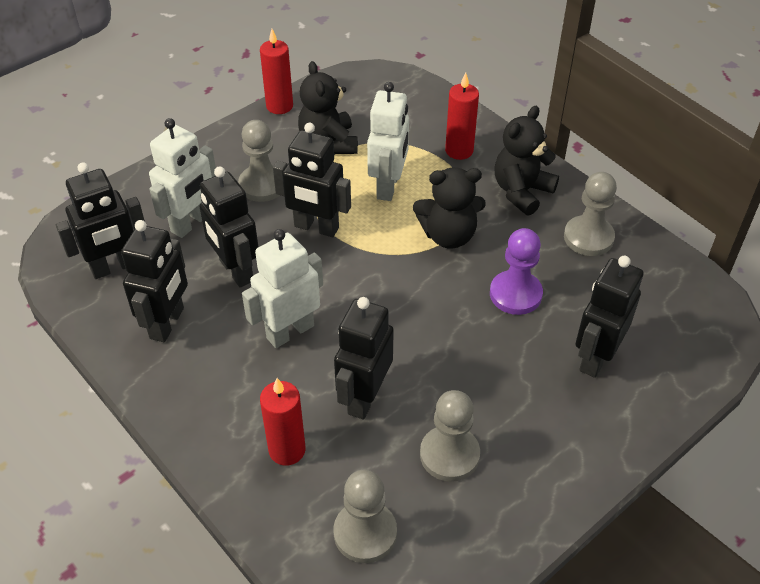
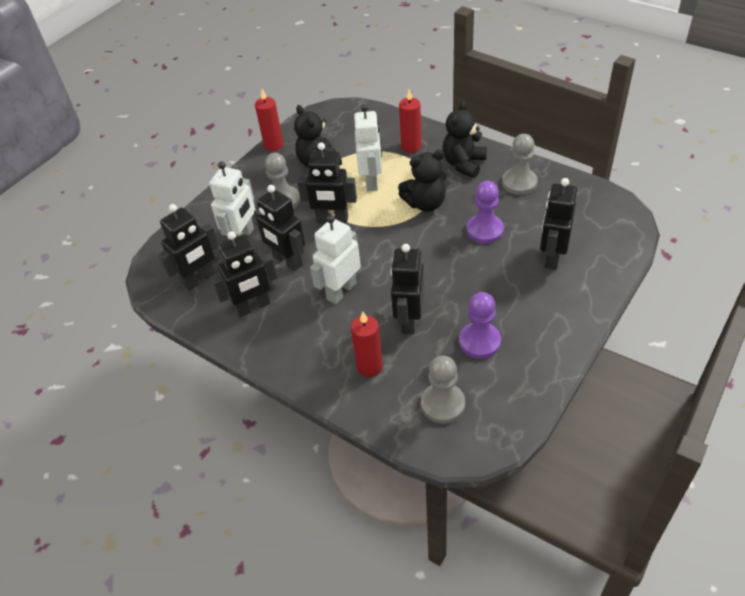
camera: 10 degrees left, 0 degrees up
(167, 323) = (253, 307): black robot -> black robot turned 60 degrees clockwise
(449, 455) = (479, 341): grey pawn -> purple pawn

